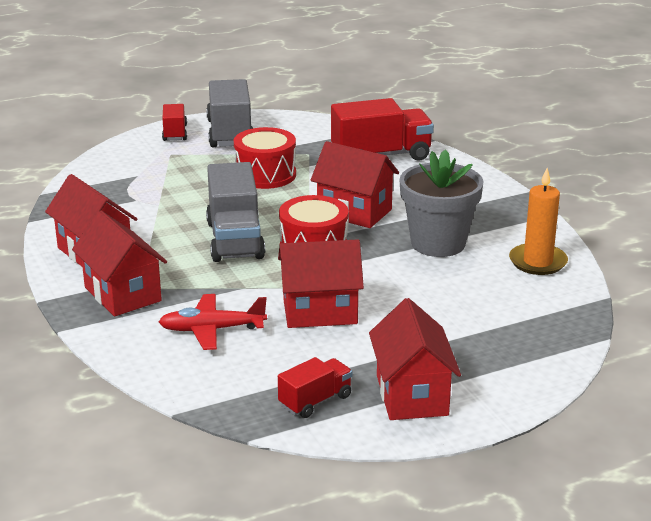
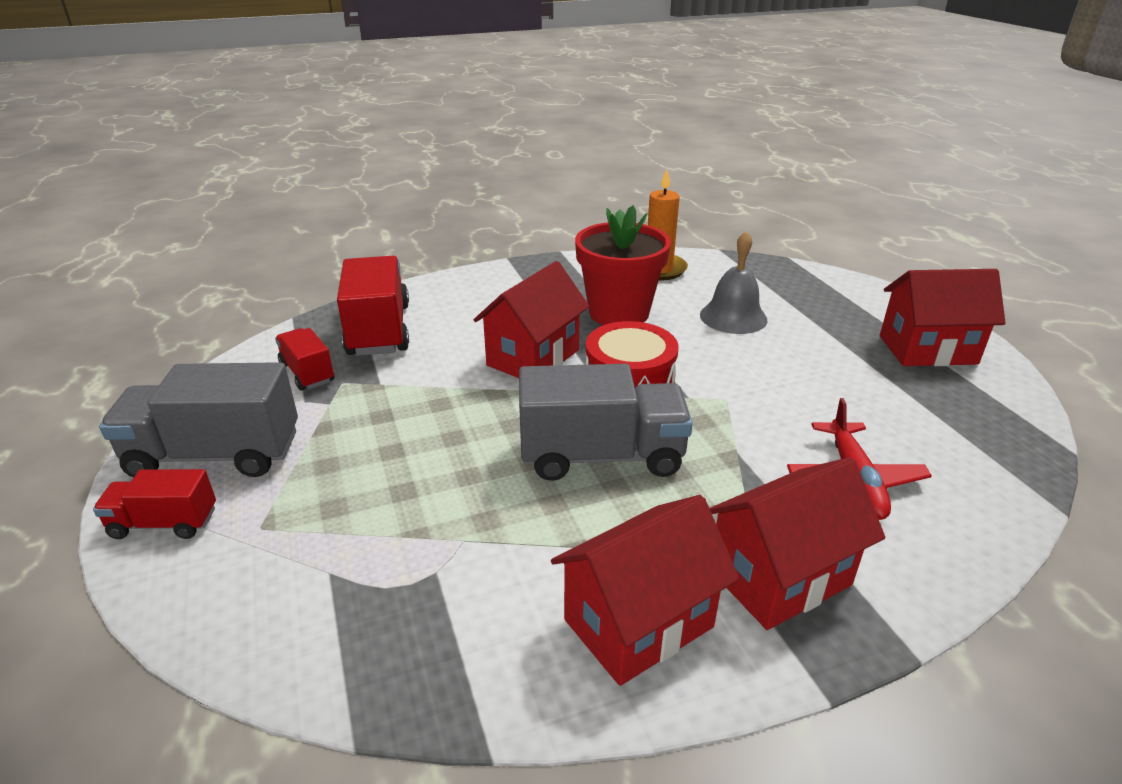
camera: 85 degrees left, 5 degrees up
(265, 175) = (395, 423): red drum -> none
(315, 401) = (972, 405): red truck -> red truck (307, 373)
(320, 312) = (784, 394): red house -> none
(438, 243) = (619, 313): grey flower pot -> red flower pot
(448, 297) = (733, 317): none -> grey bell

